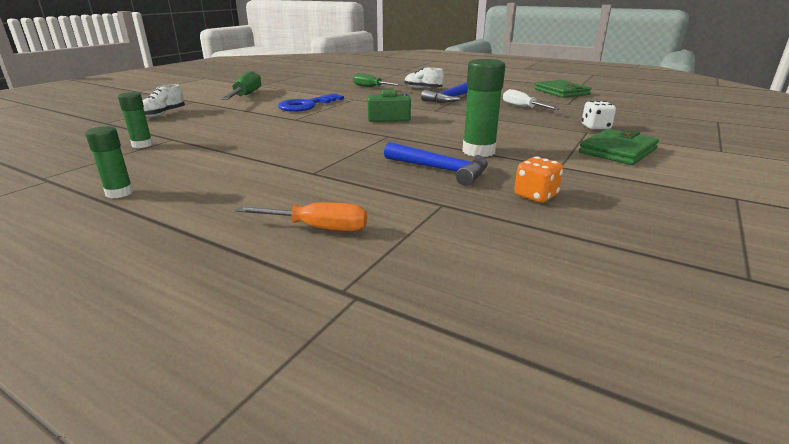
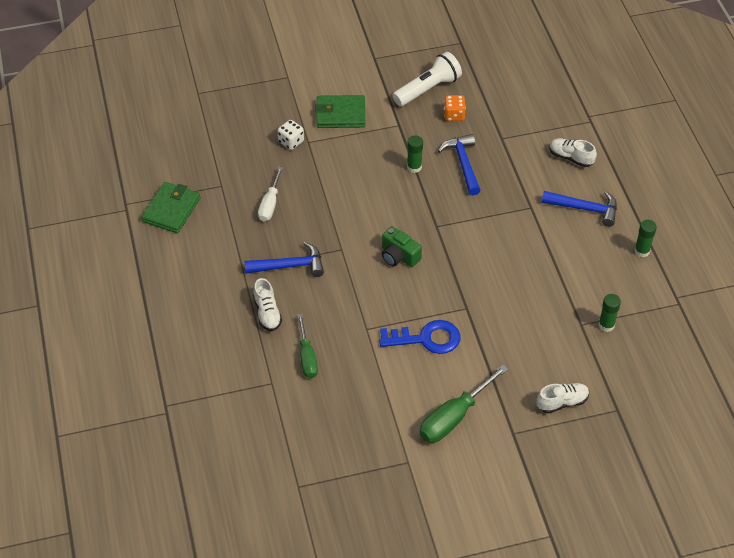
camera: 135 degrees left, 25 degrees up
(239, 194) = (584, 209): none -> blue hammer
(317, 228) = (570, 158): orange screwdriver -> white shoe
(478, 151) = (414, 167): green glue stick -> green glue stick, size x0.61
(618, 202) = (428, 89): none -> white flashlight

